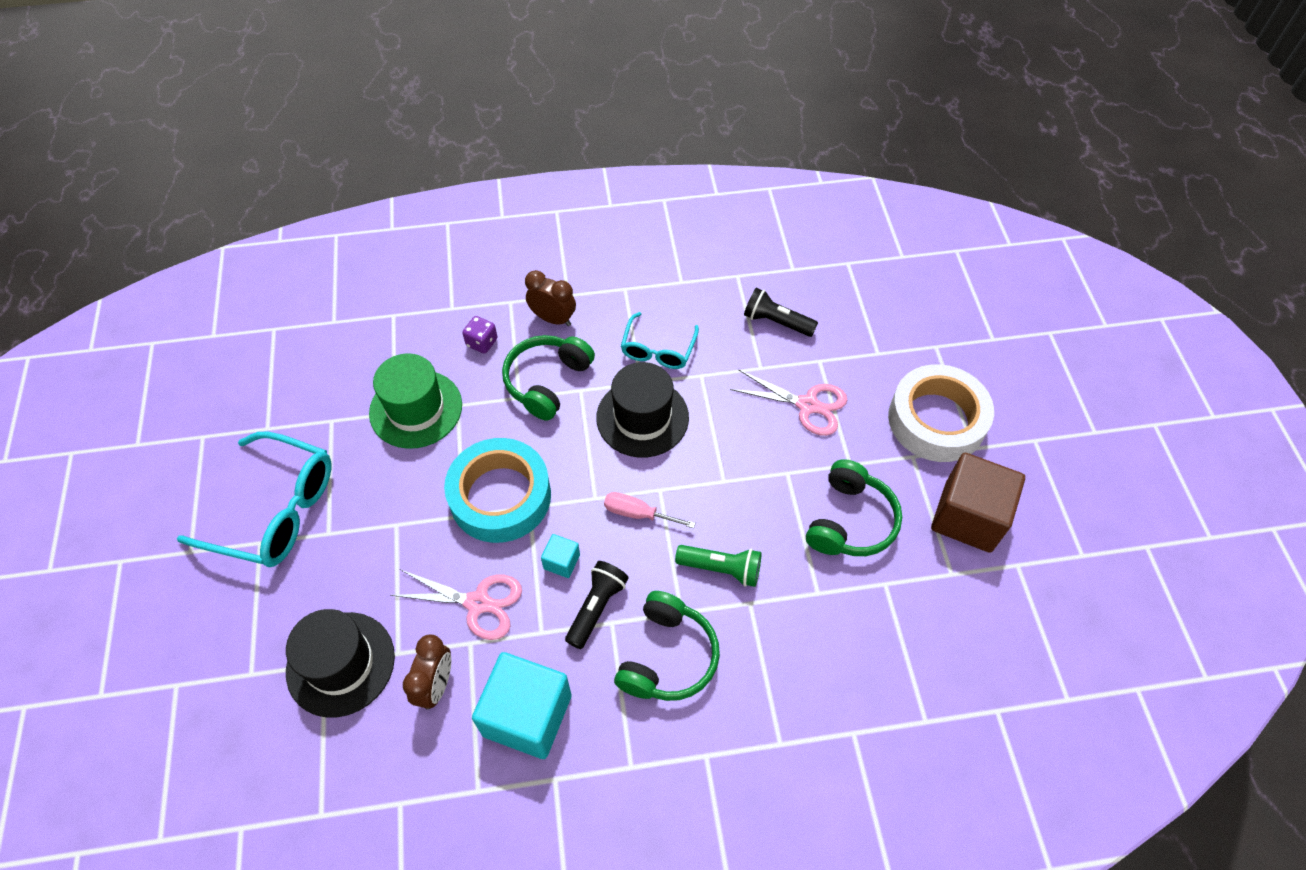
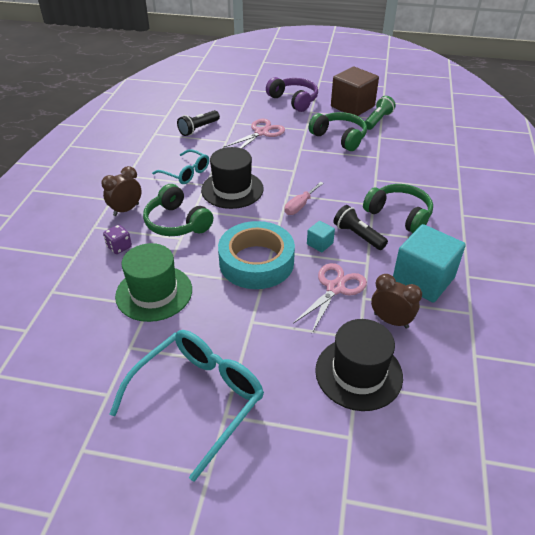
camera: 70 degrees left, 15 degrees down
(721, 569) = (350, 184): green flashlight -> green flashlight (377, 120)
(936, 420) = (294, 100): white tape -> purple headphones

